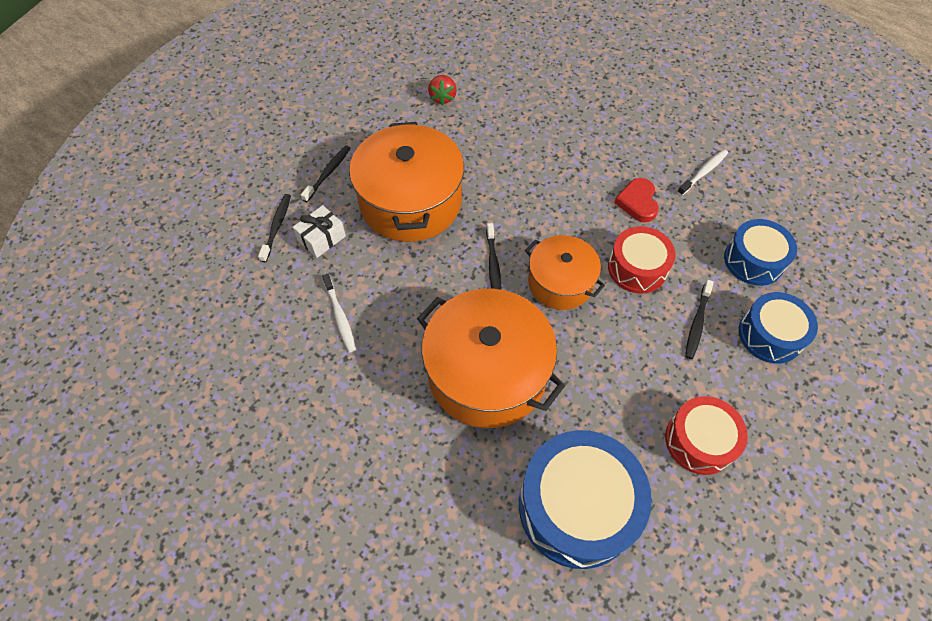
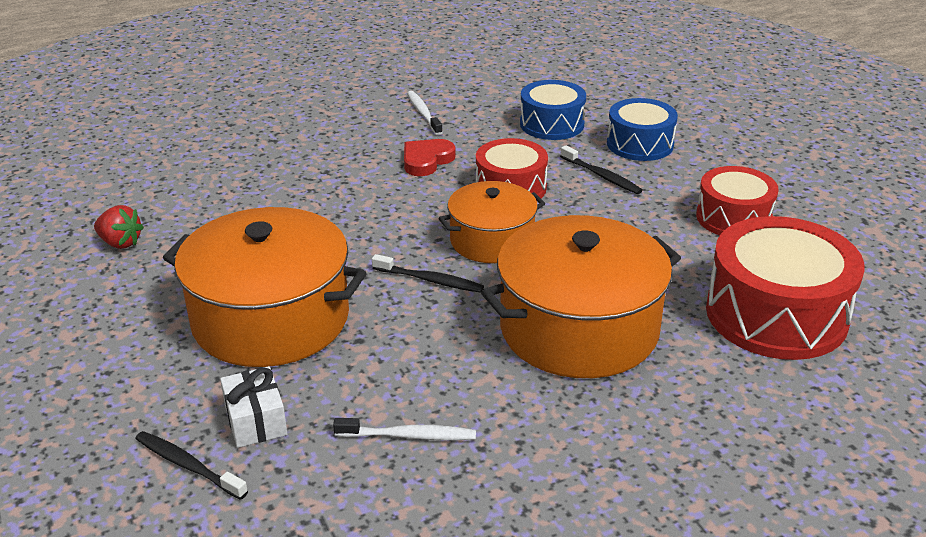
camera: 65 degrees left, 25 degrees down
(328, 173) = (139, 383): black toothbrush -> none
(577, 506) = (776, 314): blue drum -> red drum
(637, 202) = (426, 160): red heart -> red heart turned 105 degrees clockwise

